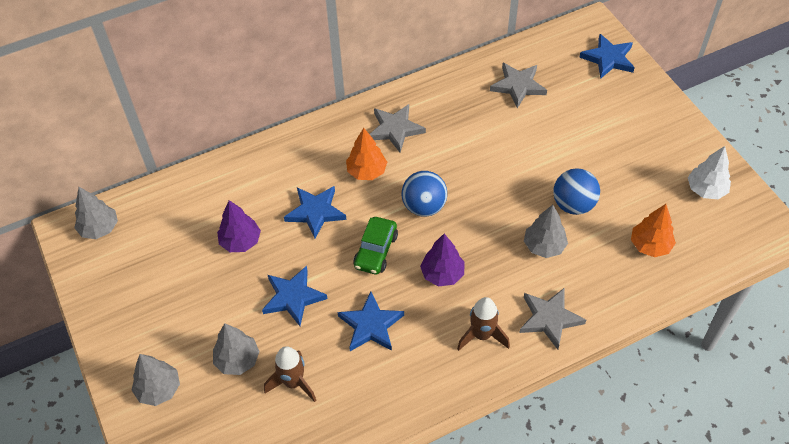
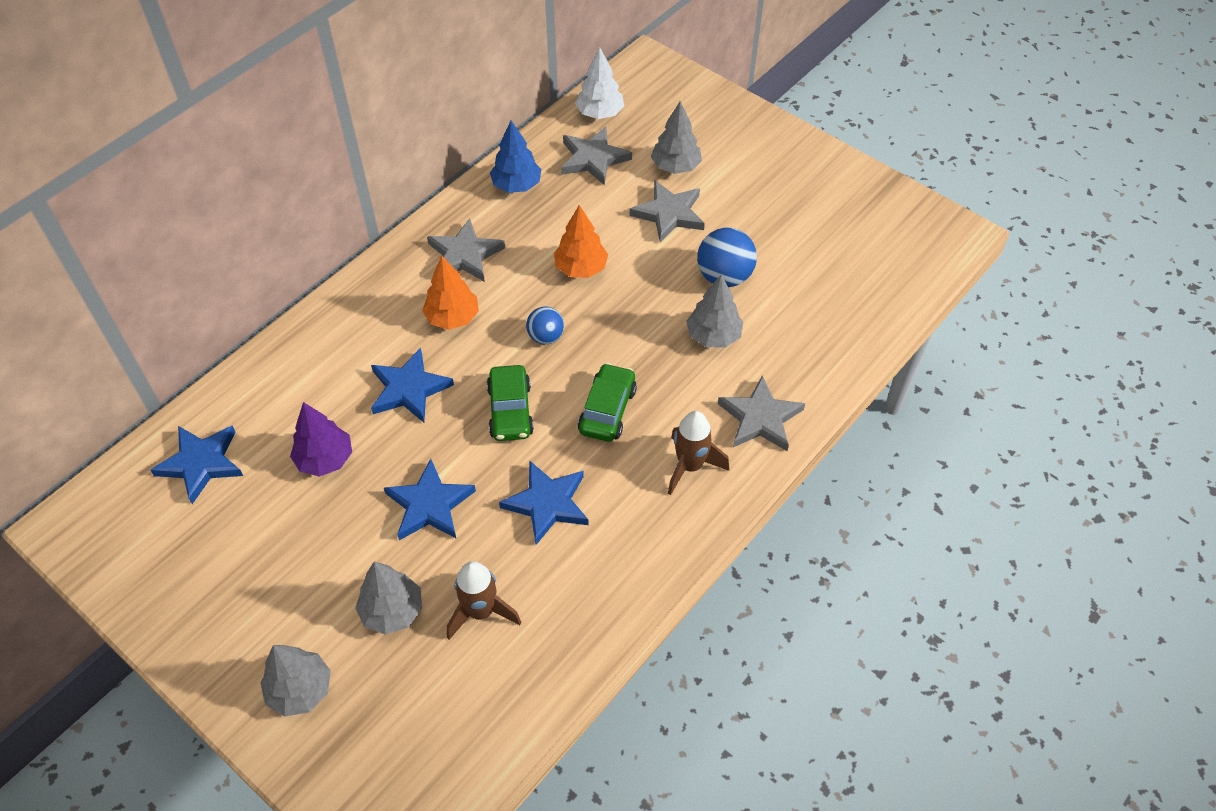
camera: 25 degrees left, 0 degrees up
(99, 228) = (113, 510): grey tree -> grey tree (675, 166)
(424, 206) = (546, 337): blue ball -> blue ball, size x0.62
(442, 274) = (607, 410): purple tree -> green car
(454, 89) = (516, 185): none -> blue tree
(554, 144) = (669, 214): none -> grey star
(608, 59) = (684, 97): blue star -> blue star (201, 463)
(650, 245) = (833, 295): orange tree -> orange tree (581, 268)
(706, 190) = (864, 212): white tree -> white tree (600, 113)

